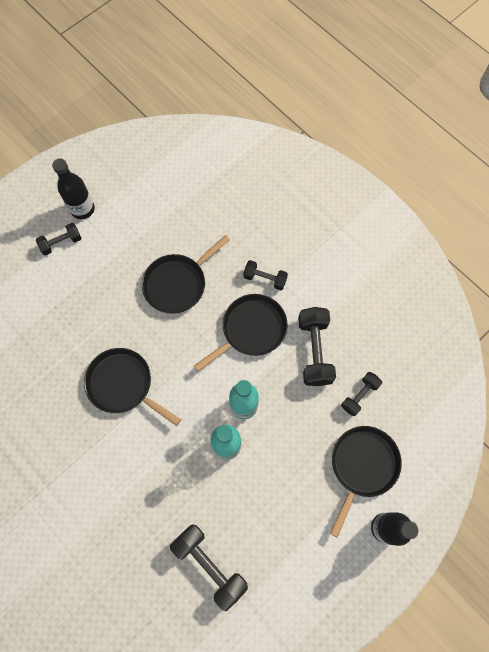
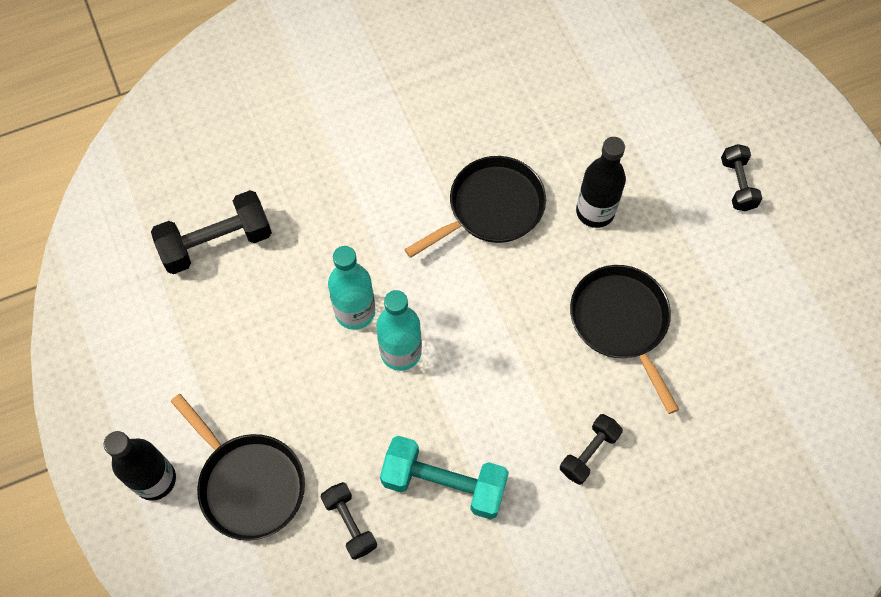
camera: 110 degrees right, 5 degrees down
(82, 209) = (788, 226): black bottle -> black bottle (595, 211)
(251, 329) = (511, 402): black pan -> none
(314, 351) = (444, 483): black dumbbell -> turquoise dumbbell

